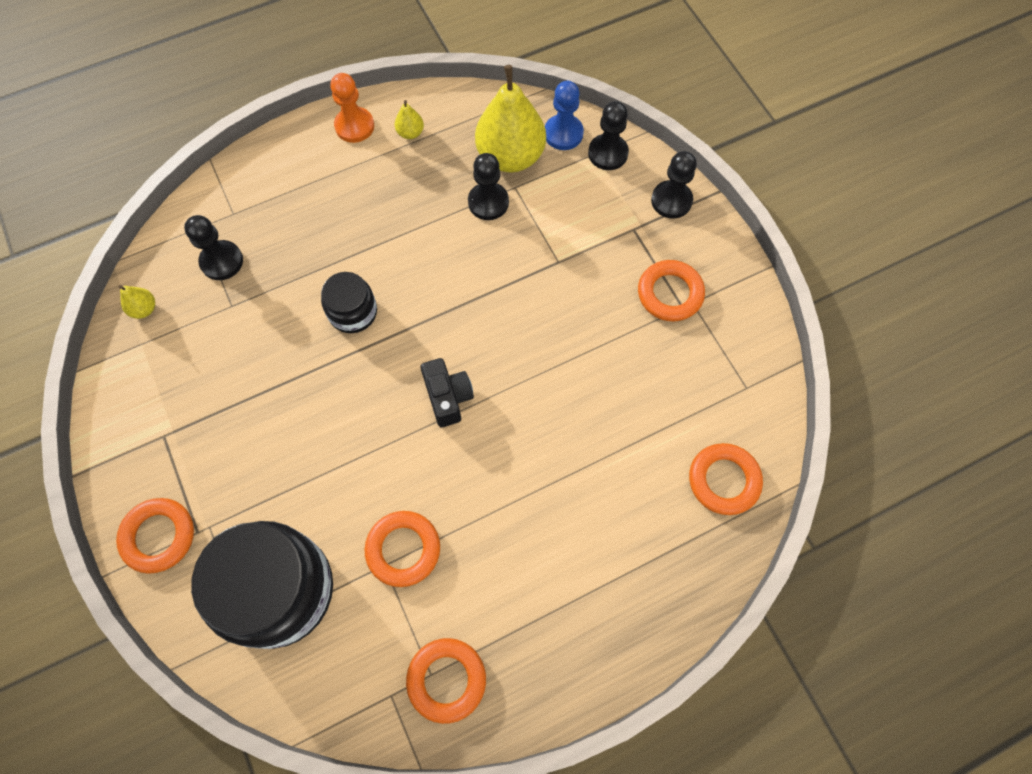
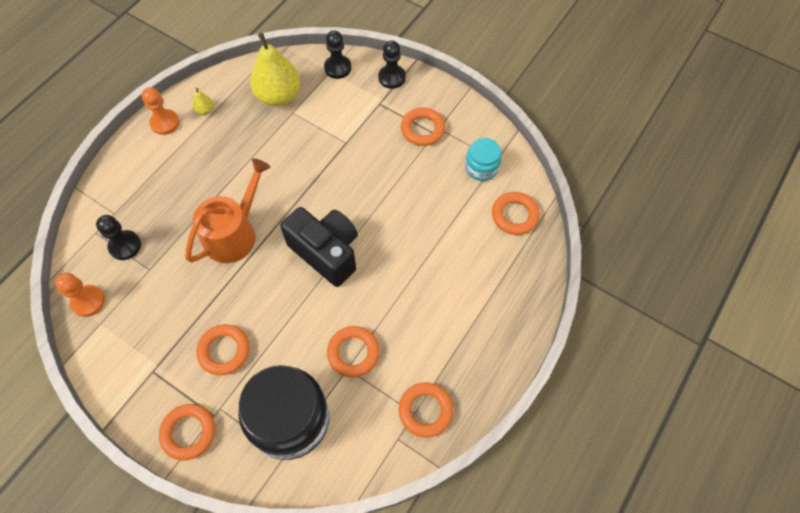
camera: 30 degrees left, 5 degrees down
(144, 309) = (88, 301): yellow pear -> orange pawn
(255, 457) = (224, 351): none -> orange ring
(353, 312) = (234, 233): black jar -> orange watering can
(448, 397) = (326, 252): black camera -> black camera, size x1.79
(488, 202) = (281, 129): black pawn -> none
(563, 133) = (303, 68): blue pawn -> none
(718, 388) = (481, 167): none -> turquoise jar

